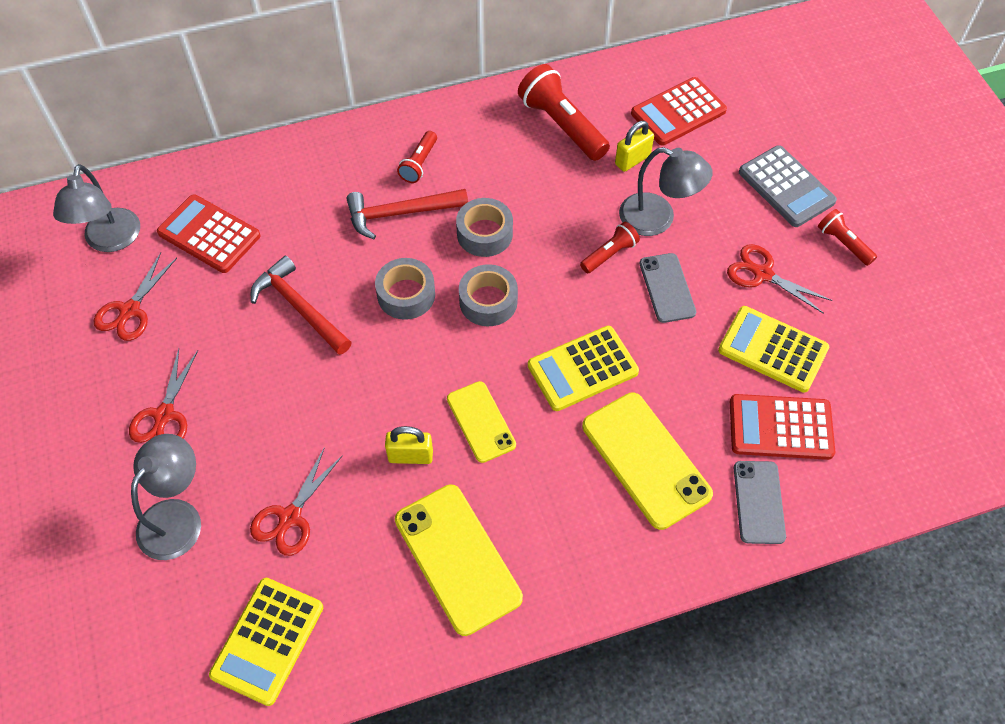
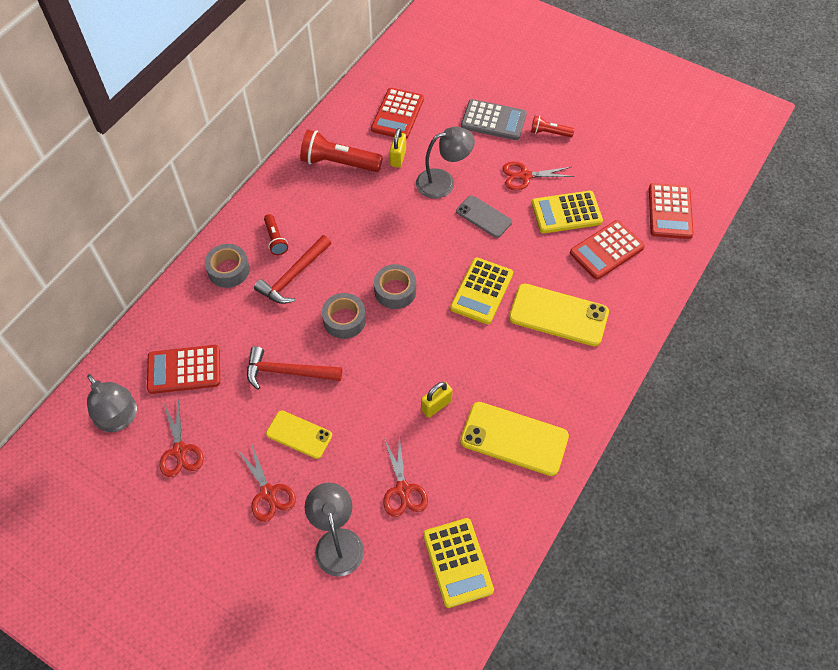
camera: 40 degrees left, 0 degrees up
(481, 421) = (456, 358): yellow phone -> yellow phone (299, 434)
(484, 234) = (355, 254): grey tape -> grey tape (228, 270)
(609, 254) = (436, 219): red flashlight -> none
(758, 502) = (630, 295): grey phone -> none
(912, 438) = (670, 211): none -> red calculator

